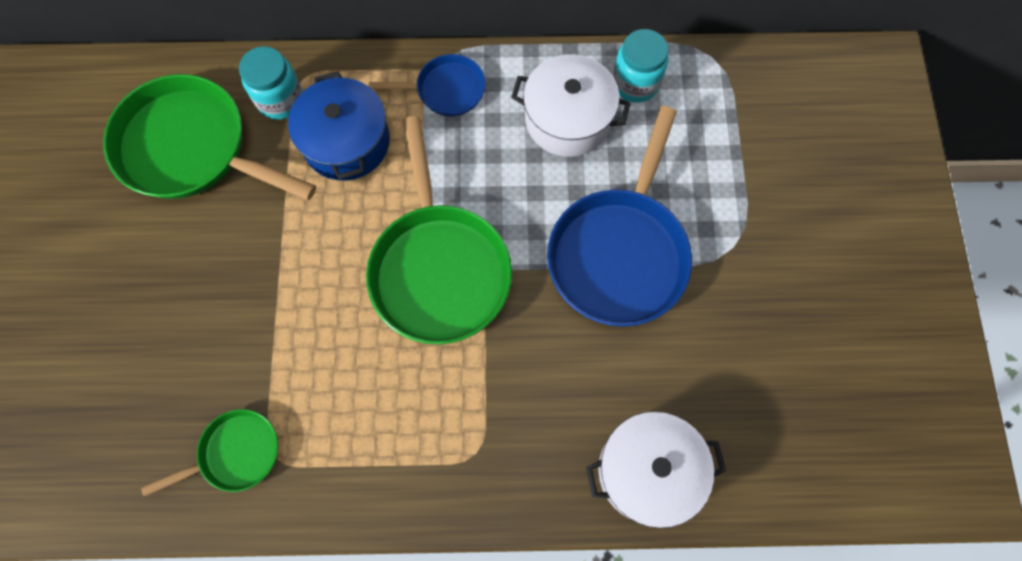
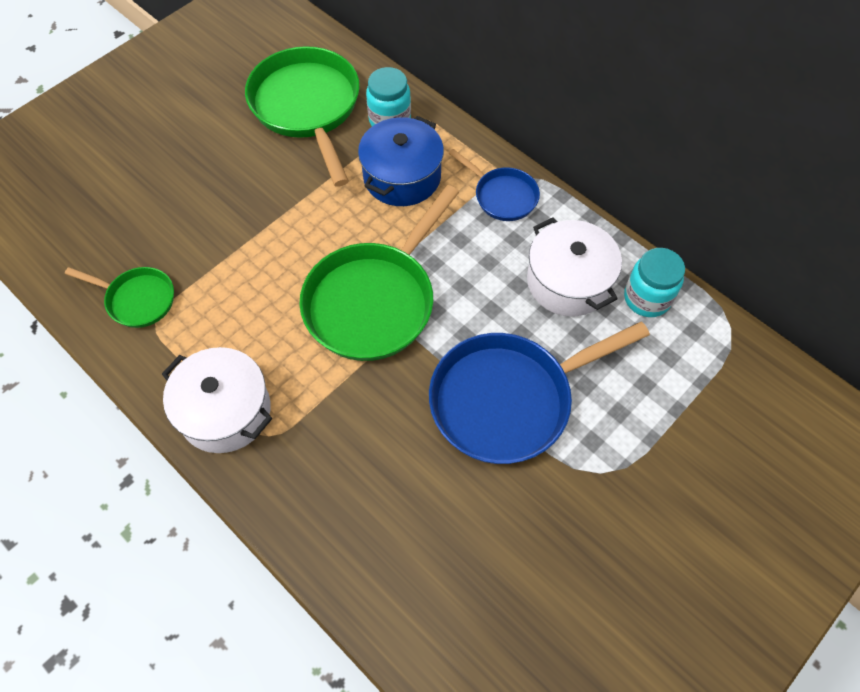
camera: 45 degrees right, 10 degrees down
(647, 471) = (365, 561): white pot -> white pot (225, 411)

